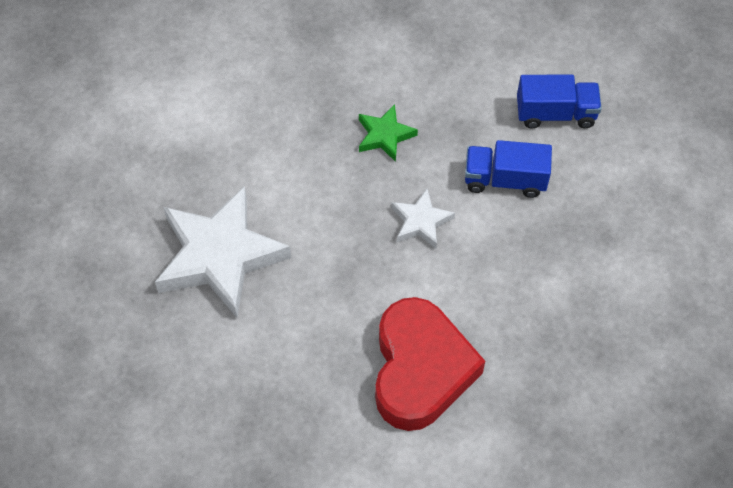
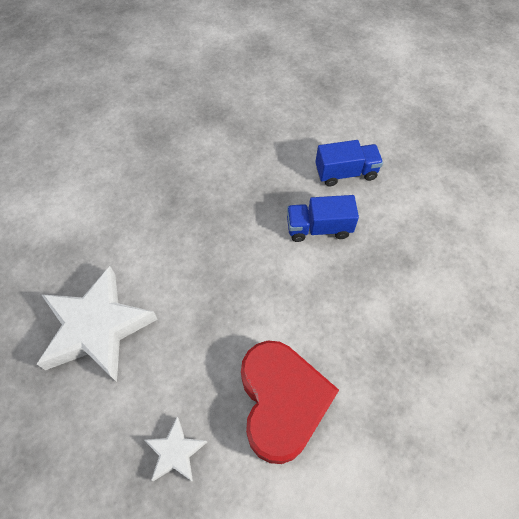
camera: 10 degrees left, 0 degrees up
(385, 135) = (220, 208): green star -> none
(421, 221) = (259, 272): white star -> white star (175, 452)

